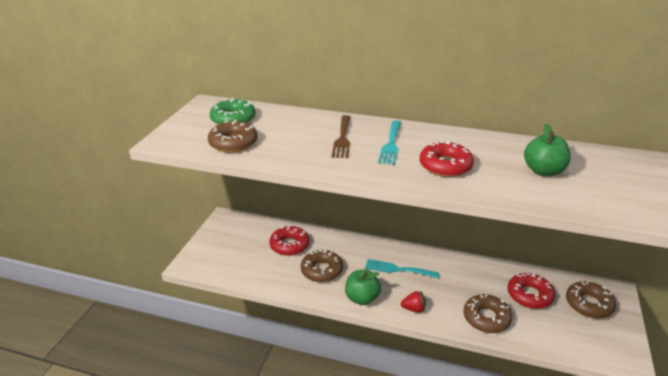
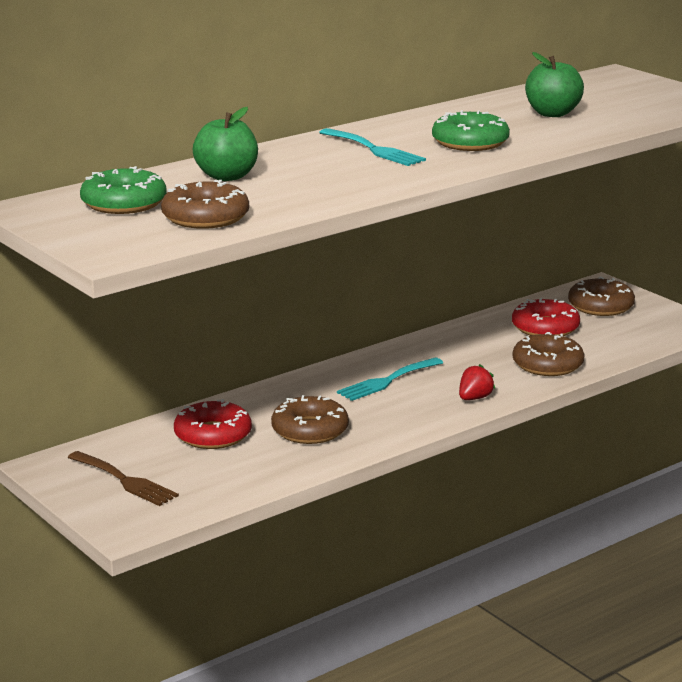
camera: 55 degrees left, 10 degrees down
(342, 139) = (313, 165): brown fork -> brown fork (125, 481)
(362, 298) = (408, 422): green apple -> green apple (227, 176)
(445, 166) = (470, 142): red donut -> green donut

